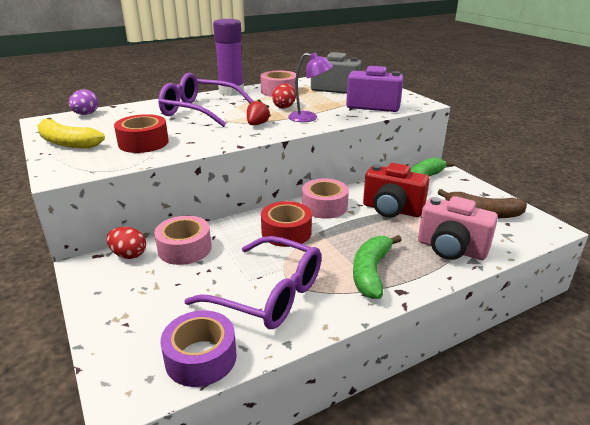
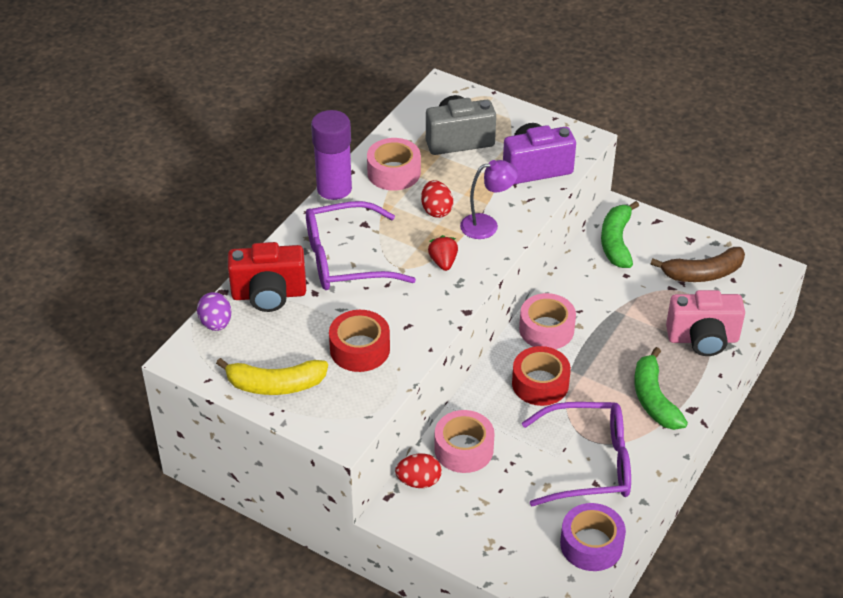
camera: 30 degrees left, 15 degrees up
(391, 210) = (616, 305): red camera -> red camera (269, 294)

